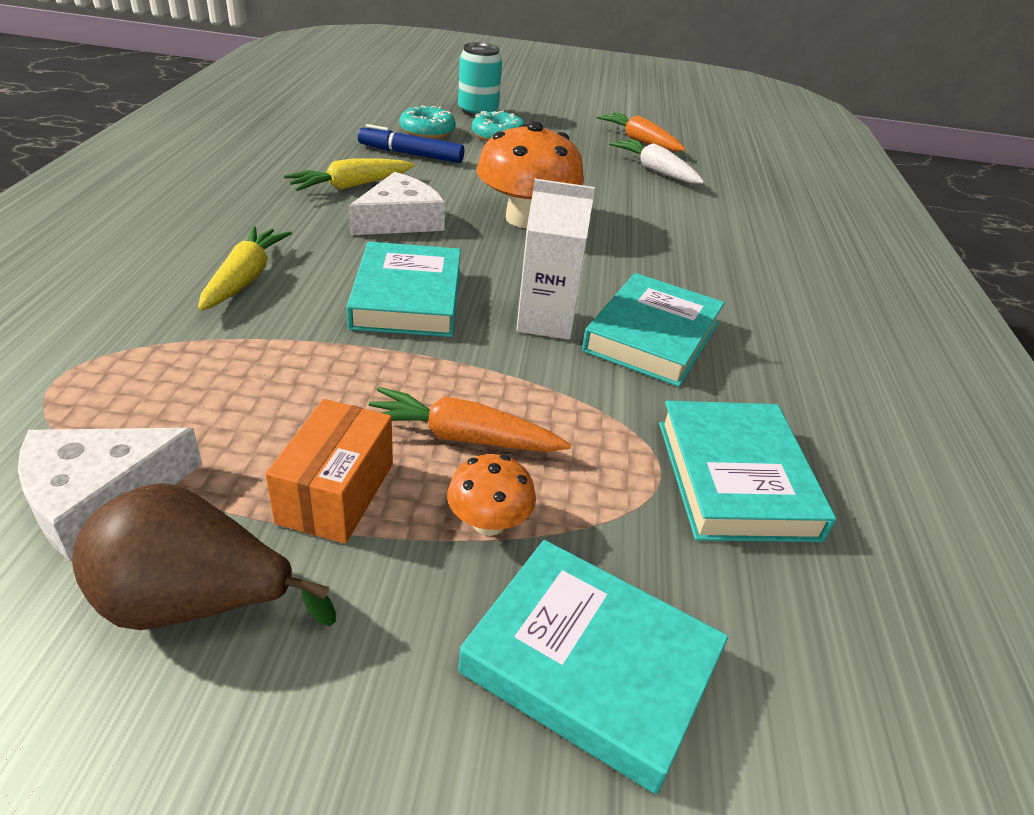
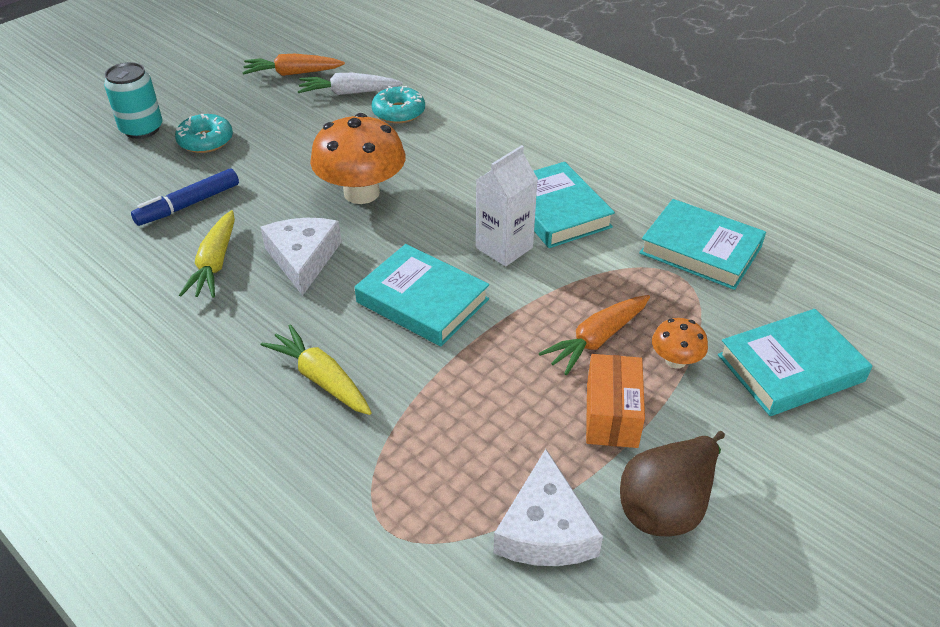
camera: 50 degrees left, 5 degrees up
(336, 493) = (611, 415): orange box -> orange box turned 45 degrees clockwise
(427, 131) = (151, 176): turquoise donut -> turquoise donut (398, 112)

